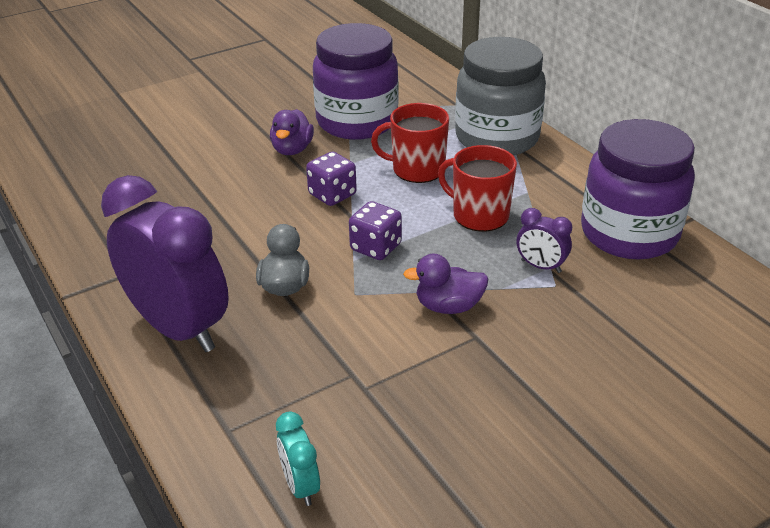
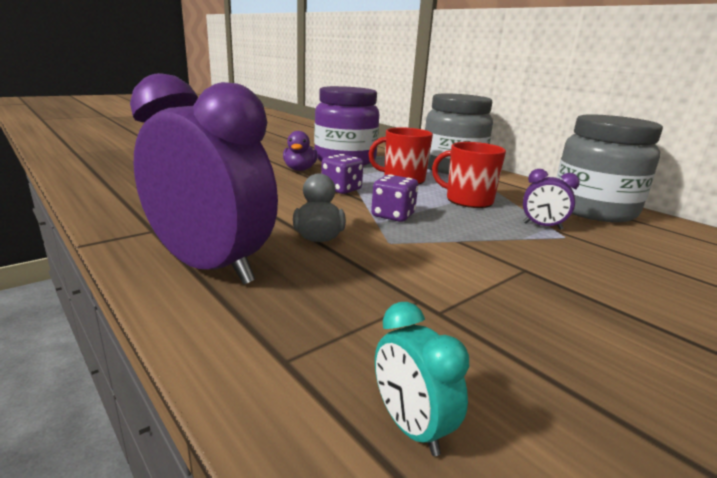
camera: 10 degrees left, 15 degrees down
(448, 306) = (483, 250): purple duck -> none
(629, 234) = (593, 210): purple jar -> grey jar

